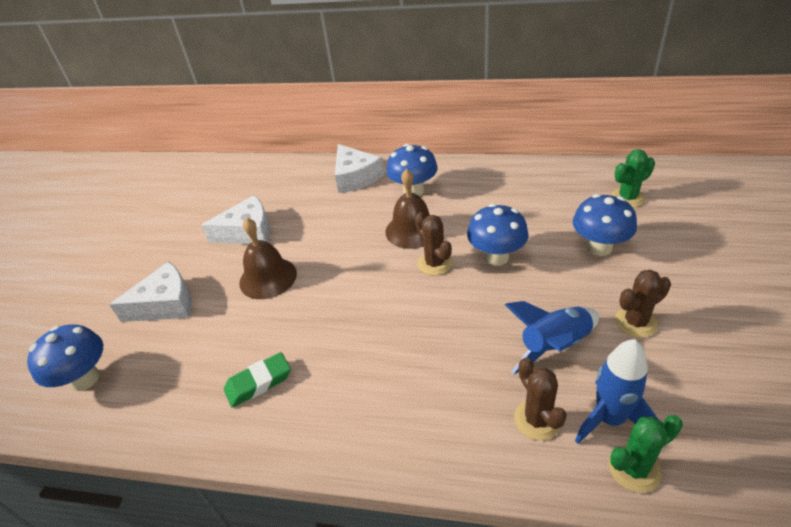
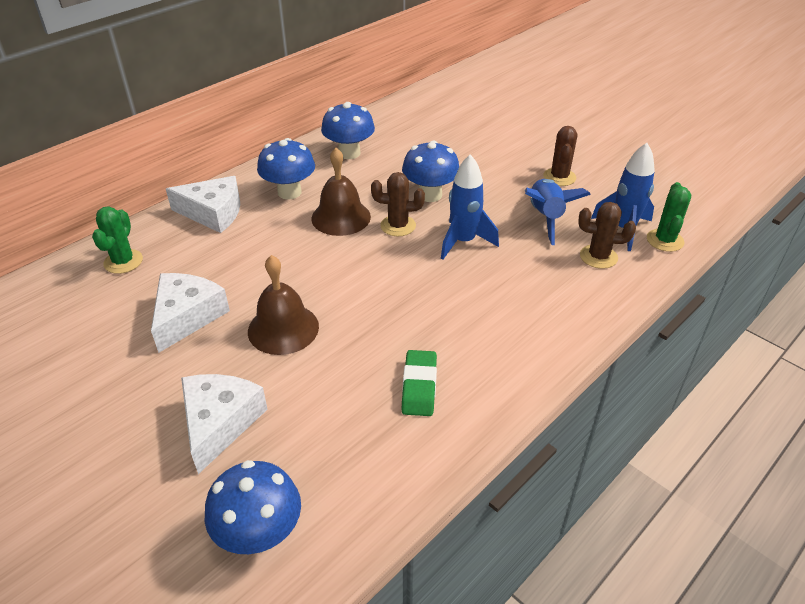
camera: 60 degrees left, 0 degrees up
(455, 311) = (463, 242): none -> blue rocket
(599, 247) = (477, 151): blue mushroom -> blue mushroom (349, 153)
(627, 198) = (445, 115): green cactus -> green cactus (123, 261)

